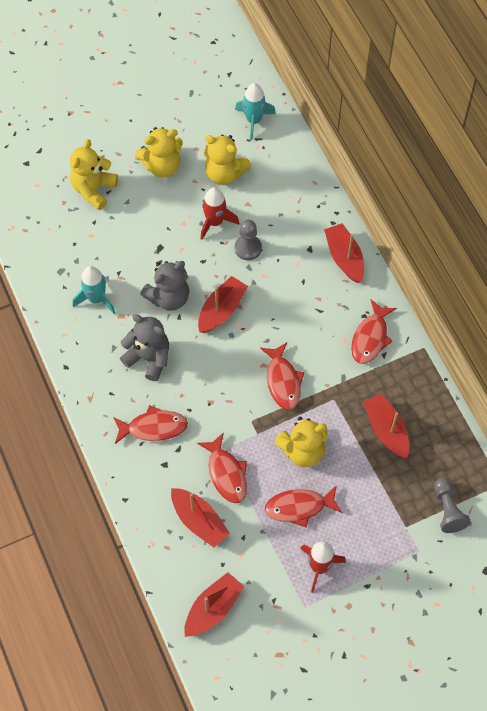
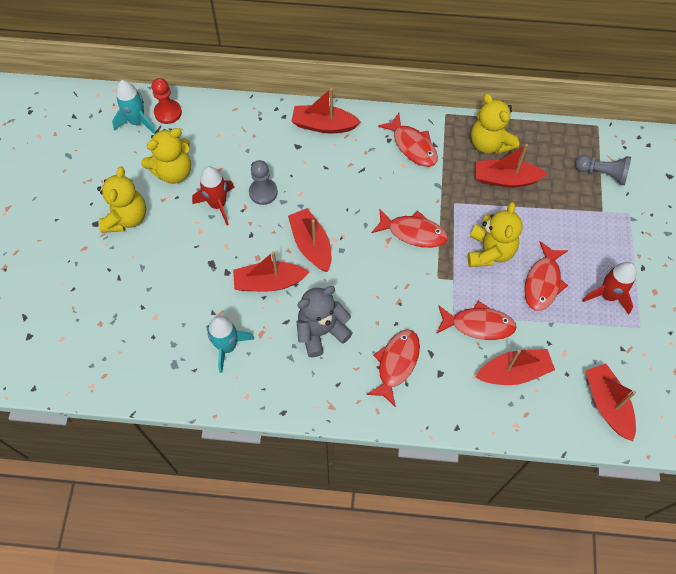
camera: 60 degrees left, 0 degrees up
(94, 189) = (106, 289): yellow teddy bear -> yellow teddy bear (489, 143)
(169, 297) = (269, 282): grey teddy bear -> red boat
(277, 136) = (168, 112): none -> red pawn

